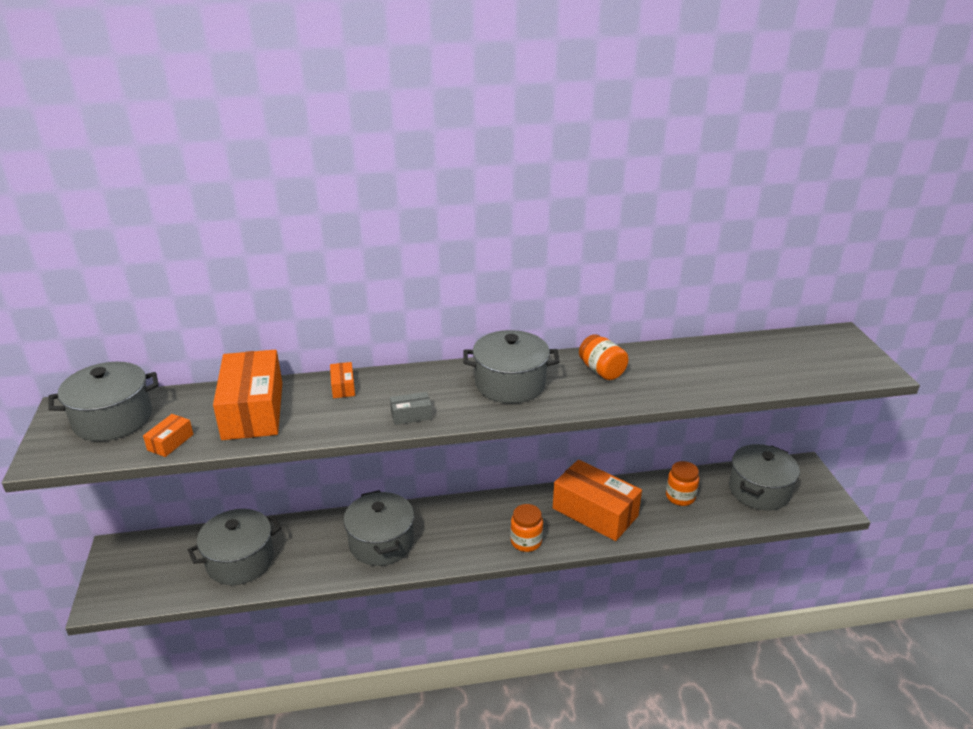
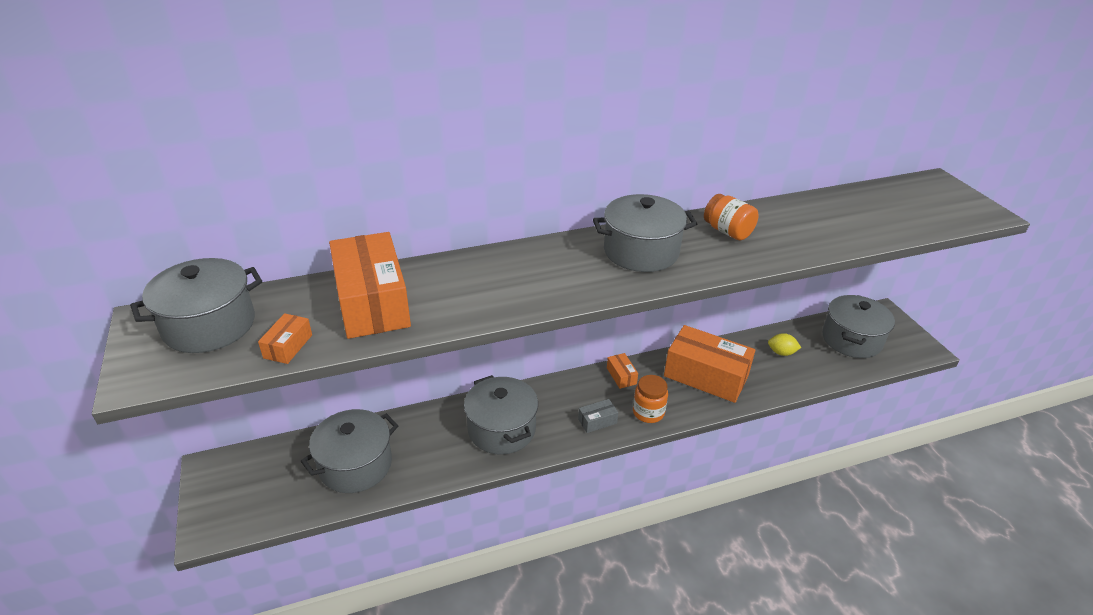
camera: 10 degrees left, 5 degrees up
(343, 387) = (464, 268): orange box -> orange box (621, 376)
(411, 415) = (550, 293): grey box -> grey box (597, 421)
(680, 497) = (781, 353): orange jar -> yellow lemon

